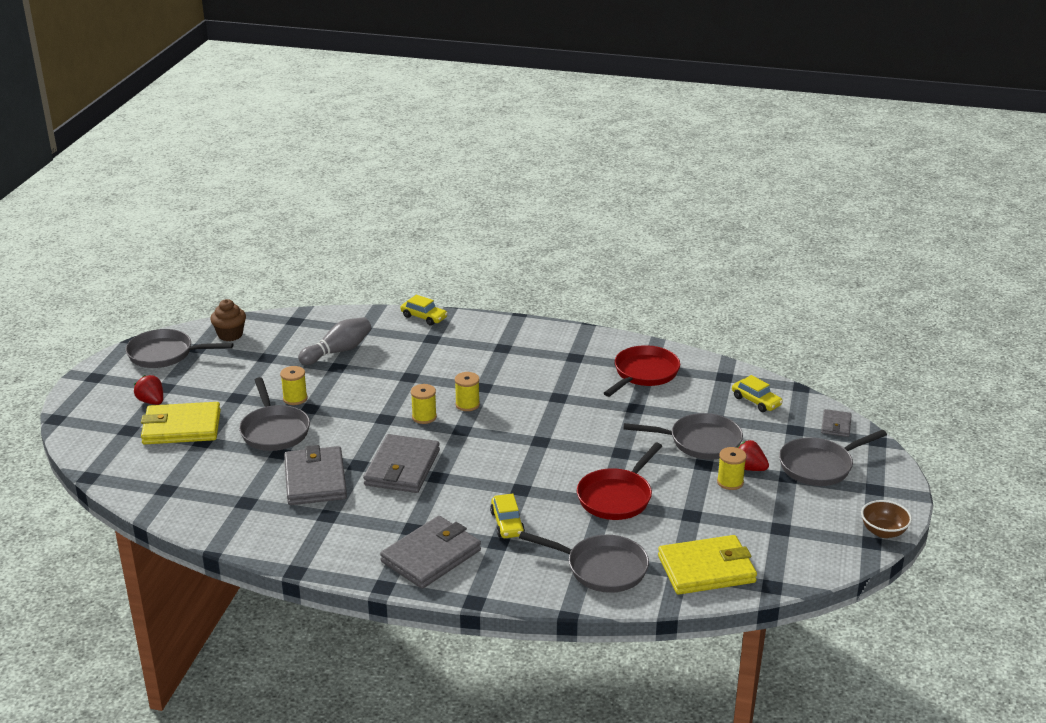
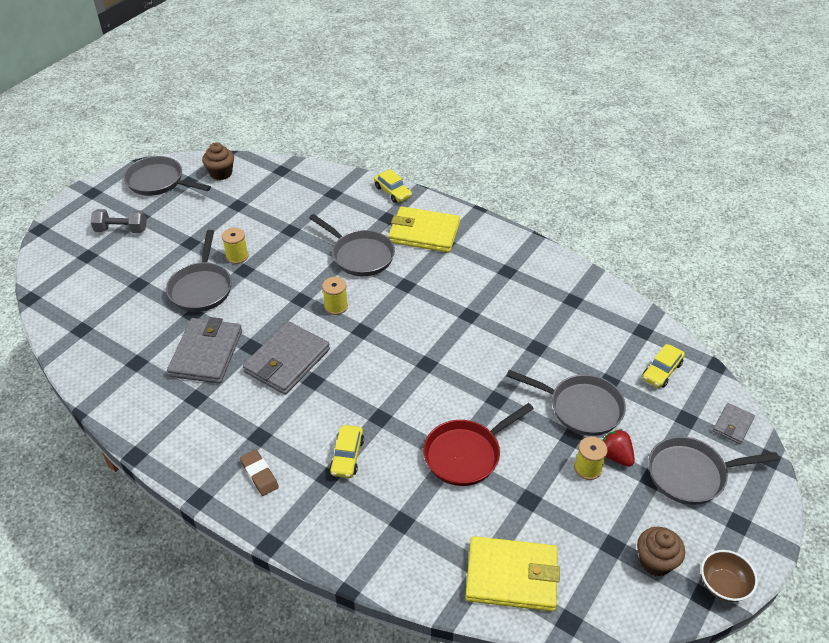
camera: 20 degrees right, 15 degrees up
(151, 401) = (121, 230): red strawberry -> grey dumbbell
(181, 427) = (129, 264): yellow wallet -> yellow wallet (424, 233)
(338, 351) = (300, 212): grey bowling pin -> none
(431, 556) = (259, 474): grey wallet -> brown eraser
(467, 404) = (381, 302): yellow spool -> none
(602, 568) = (408, 541): grey pan -> grey pan (360, 255)
(644, 374) = (564, 307): red pan -> none
(756, 401) = (661, 371): yellow car -> yellow car turned 60 degrees clockwise
(821, 530) = (655, 561): none -> brown cupcake

